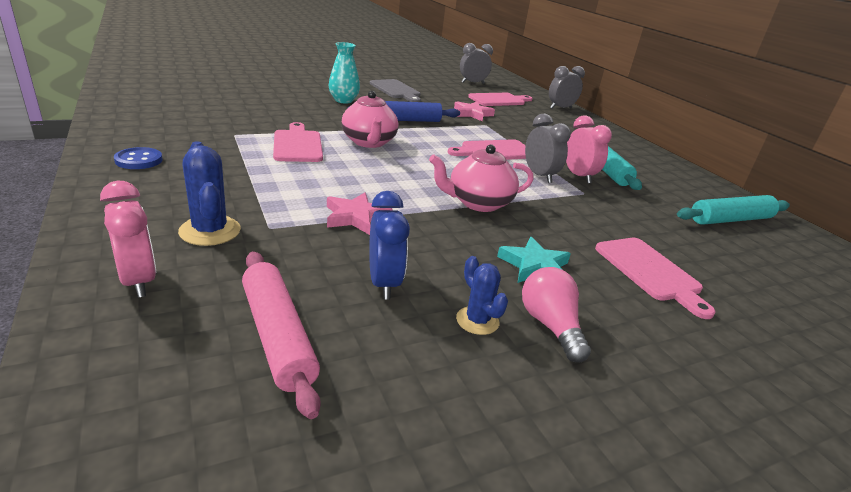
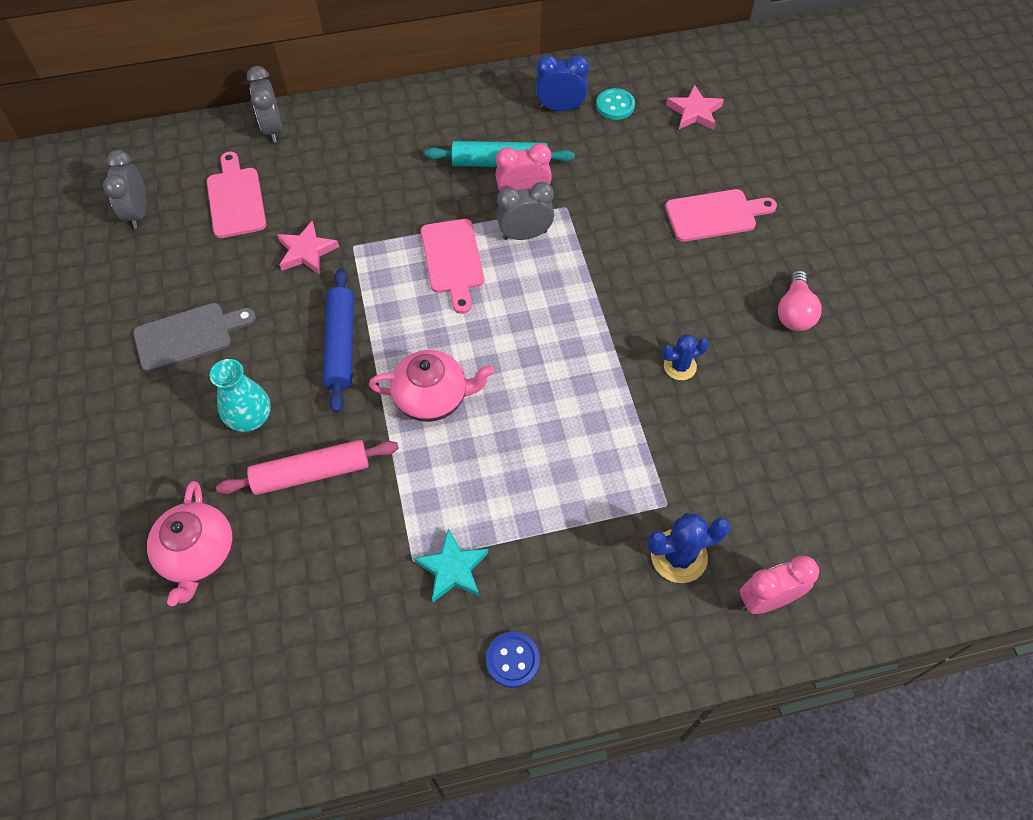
camera: 75 degrees left, 30 degrees up
(277, 336) = (825, 491): pink rolling pin -> pink rolling pin (311, 473)
(297, 145) = (447, 482): pink cutting board -> none
(356, 217) = (639, 428): pink star -> pink star (694, 112)
(384, 283) = (751, 415): blue clock -> blue clock (560, 108)
(477, 321) = (793, 358): blue cactus -> blue cactus (680, 366)
(478, 203) = (598, 312): pink teapot -> pink teapot (198, 554)
(534, 266) = (715, 297): turquoise star -> turquoise star (452, 568)
(550, 325) = (794, 312): pink light bulb -> pink light bulb turned 75 degrees counterclockwise
(730, 219) = (615, 105): turquoise rolling pin -> turquoise button

